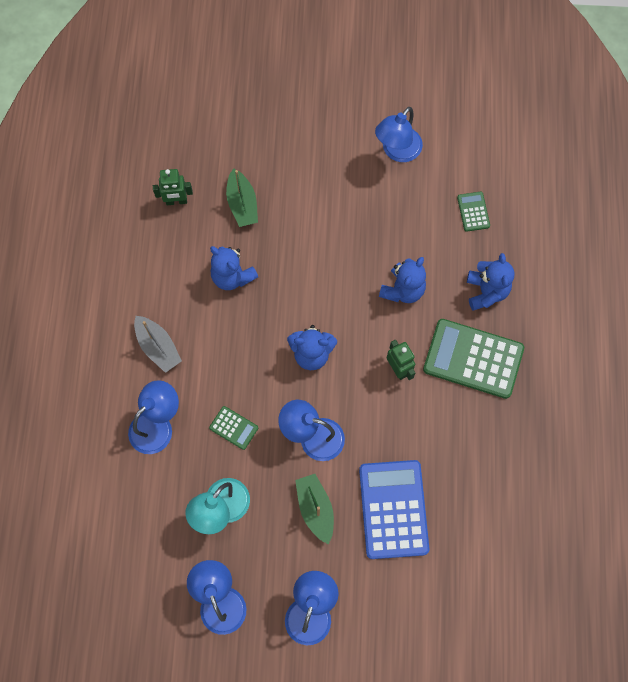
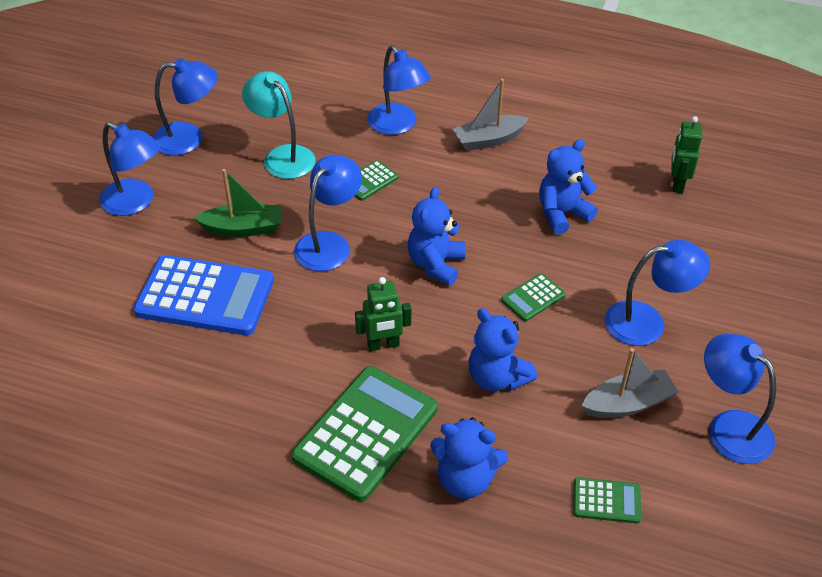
camera: 105 degrees right, 25 degrees down
(242, 204) = (663, 241): green boat -> none
(324, 281) = (533, 298): none -> green calculator
(325, 206) = (647, 322): none -> blue lamp
(397, 209) = (627, 403): none -> grey boat

